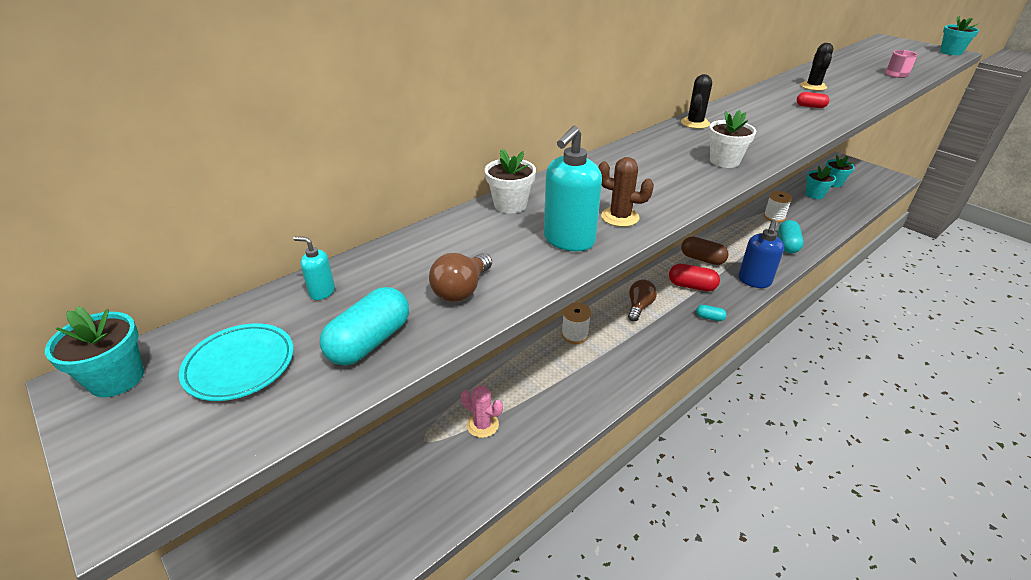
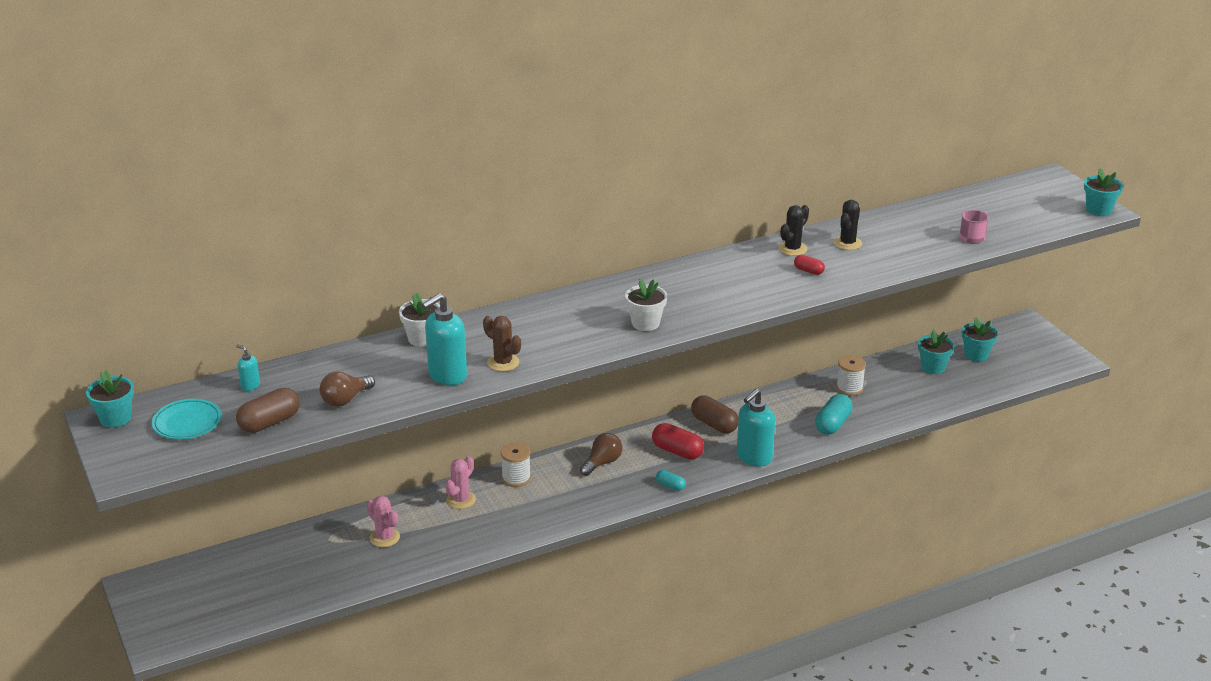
camera: 15 degrees right, 5 degrees down
(369, 342) = (269, 422): turquoise capsule -> brown capsule
(537, 366) = (461, 500): none -> pink cactus
(695, 123) = (662, 276): black cactus -> black cactus (792, 249)
(754, 281) = (754, 457): blue soap dispenser -> turquoise soap dispenser

